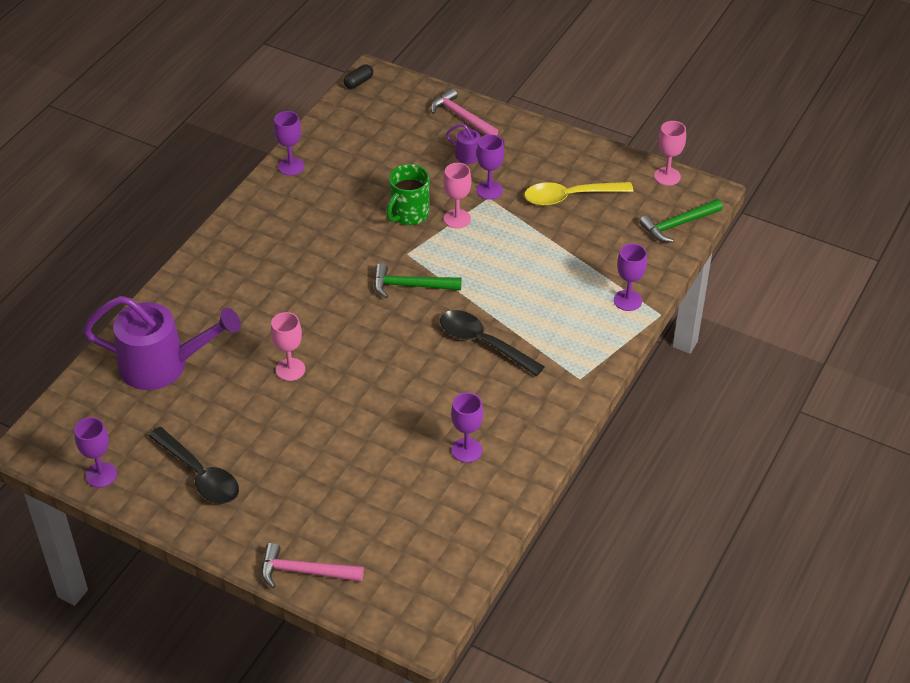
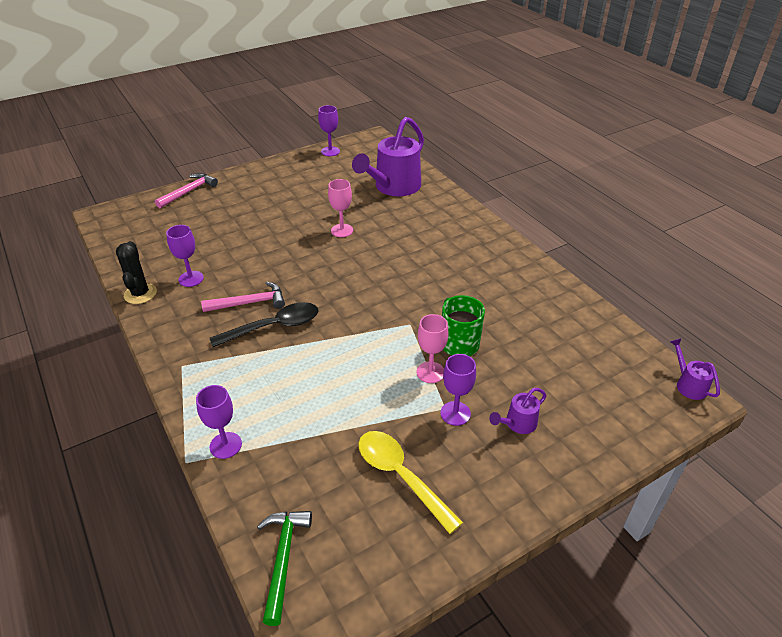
camera: 120 degrees right, 5 degrees down
(200, 474) = (295, 178): black spoon -> none
(291, 166) = (568, 297): purple goblet -> none
(358, 82) = (688, 384): black capsule -> purple watering can
(410, 285) = (371, 312): green hammer -> none
(461, 117) = (591, 444): pink hammer -> pink hammer (250, 303)
(520, 477) = (140, 294): none -> black cactus
(570, 197) = (400, 476): yellow spoon -> yellow spoon turned 60 degrees counterclockwise
(667, 176) = (369, 602): pink goblet -> none

